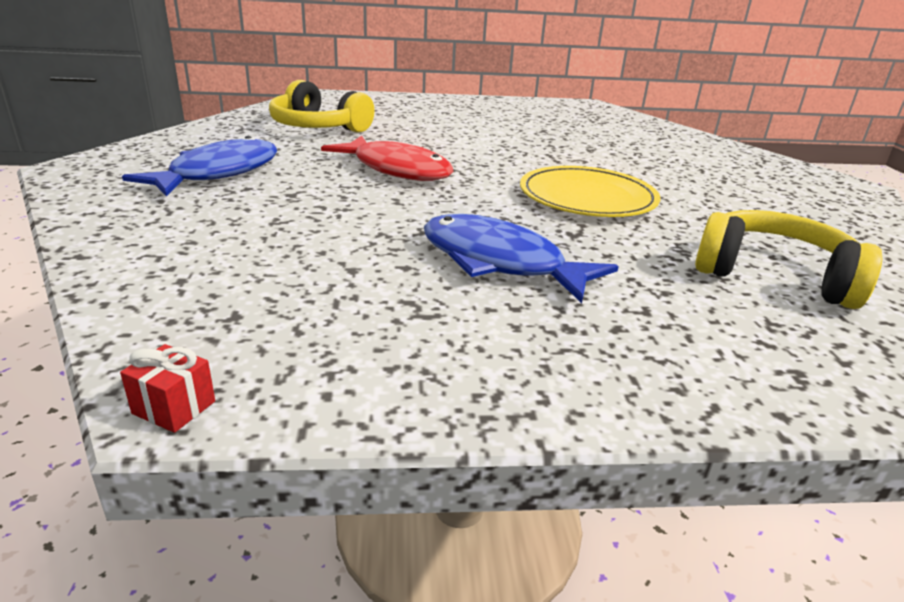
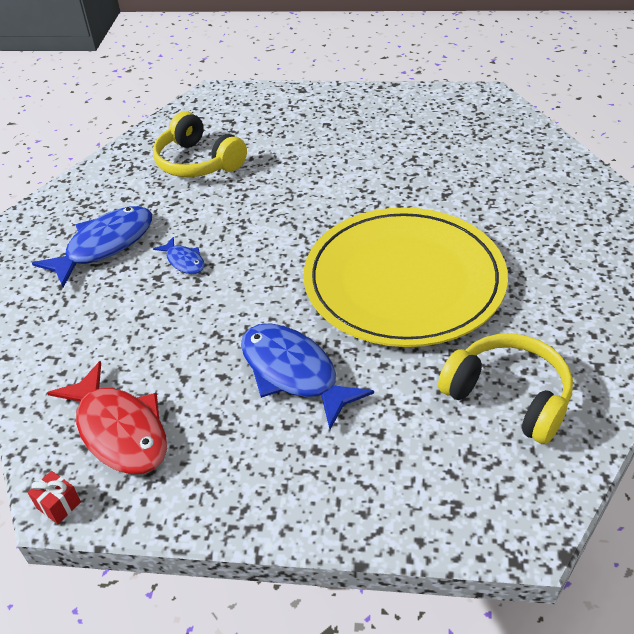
camera: 15 degrees right, 15 degrees up
(322, 184) = (184, 261): none -> blue fish
(397, 169) = (251, 237): red fish -> red fish (119, 430)
(587, 197) = (404, 281): yellow plate -> yellow plate, size x1.67

